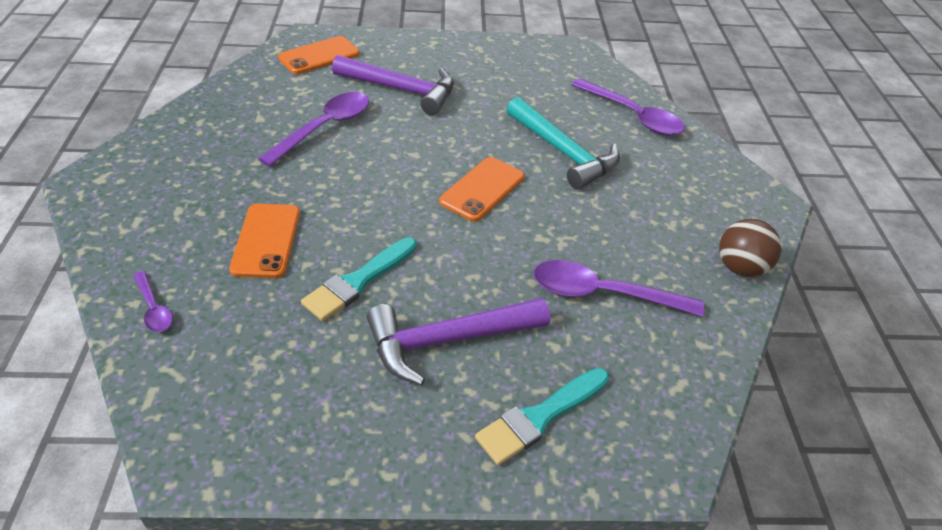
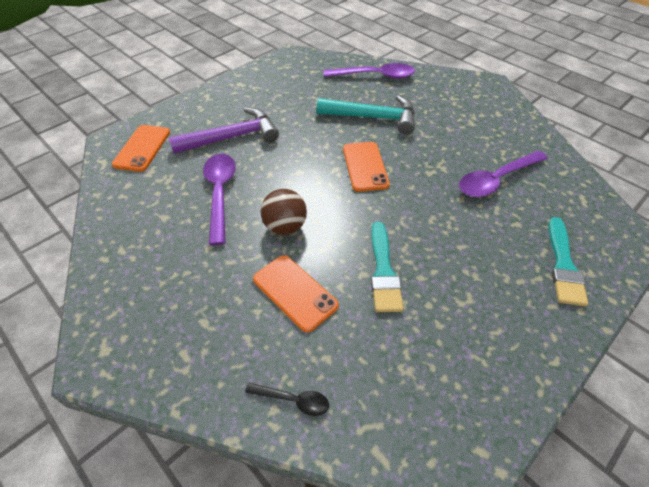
camera: 40 degrees left, 5 degrees up
(154, 308) = (293, 400): purple spoon -> black spoon
(448, 340) = (473, 263): purple hammer -> none
(740, 268) = (524, 124): brown ball -> brown ball (285, 227)

